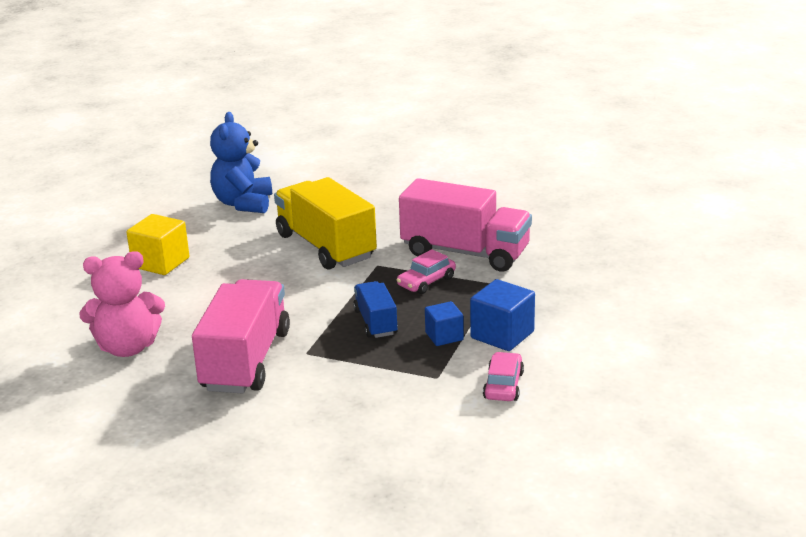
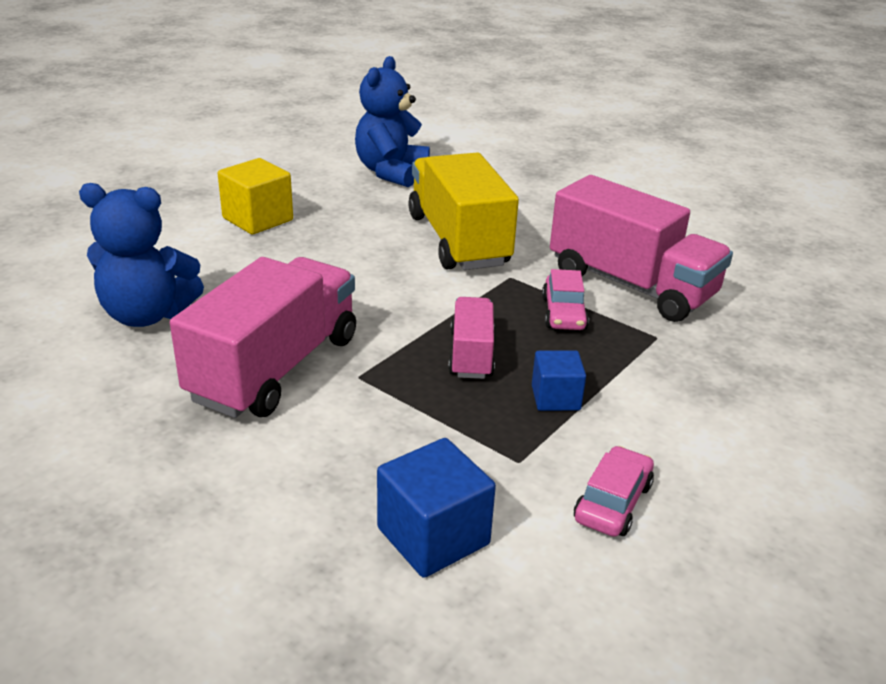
camera: 15 degrees right, 5 degrees up
(128, 348) = (147, 315): pink teddy bear -> blue teddy bear
(375, 322) = (471, 354): blue truck -> pink truck
(426, 282) = (564, 313): pink car -> pink car turned 60 degrees counterclockwise
(502, 335) = (640, 416): blue cube -> blue cube (433, 536)

